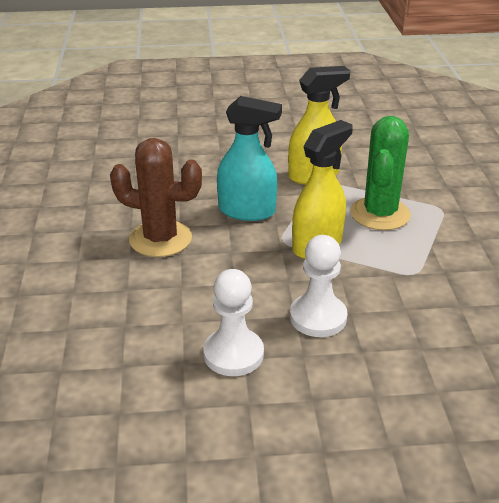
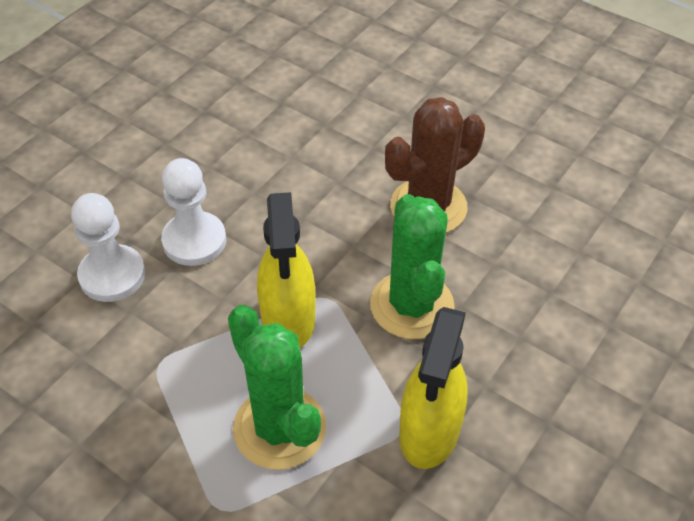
camera: 130 degrees right, 15 degrees up
(233, 354) = (220, 163): white pawn -> white pawn (112, 275)
(247, 211) = (412, 305): turquoise spray bottle -> green cactus

